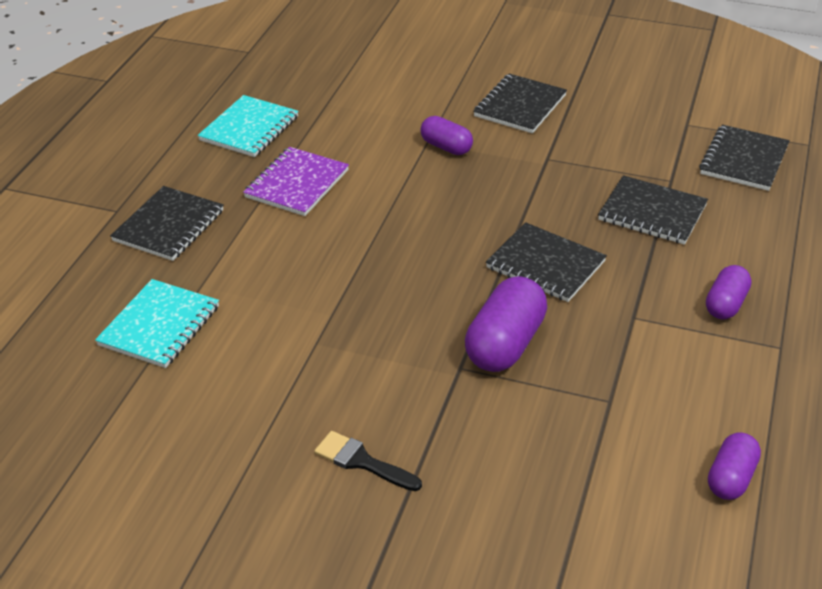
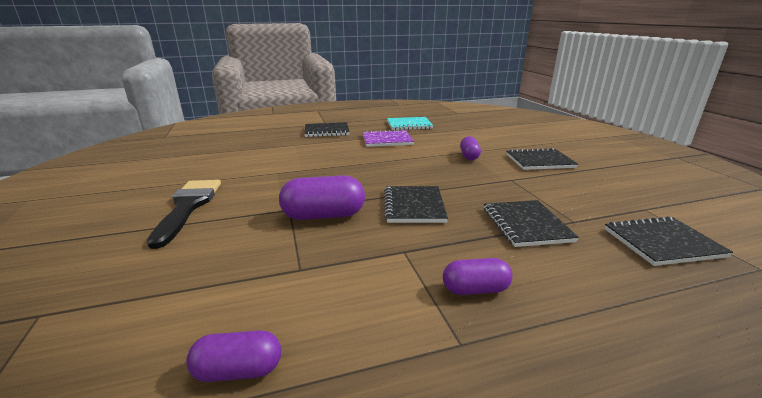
camera: 55 degrees right, 15 degrees down
(159, 326) = (261, 146): turquoise notebook -> none
(362, 461) = (188, 207): black brush -> black brush, size x1.78

